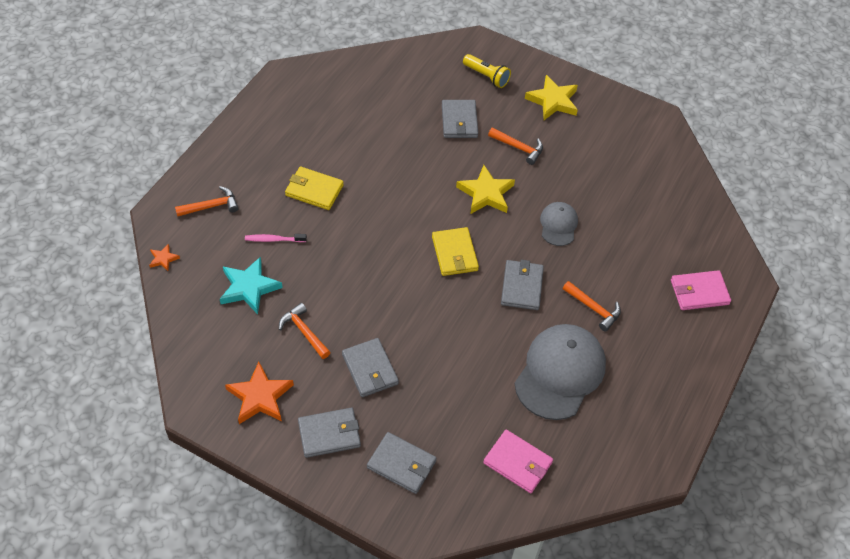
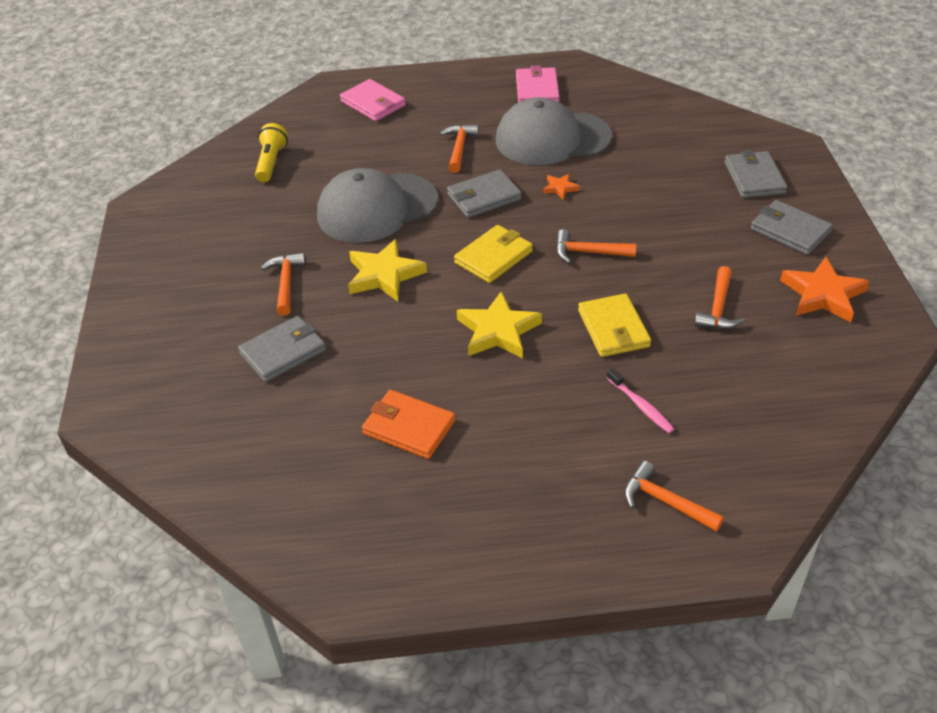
camera: 120 degrees left, 10 degrees down
(163, 259) = (790, 490): orange star -> orange star (560, 188)
(249, 288) = (726, 384): turquoise star -> none
(314, 190) = (530, 417): yellow wallet -> yellow wallet (613, 329)
(356, 141) = (408, 427): none -> orange wallet
(370, 369) = (696, 242): grey wallet -> none
(414, 304) = (588, 252): none -> orange hammer
(486, 76) = (174, 368): yellow flashlight -> yellow flashlight (271, 162)
(518, 463) = (665, 124): pink wallet -> pink wallet (537, 89)
(553, 101) = (176, 292): yellow star -> yellow star (498, 331)
(558, 225) = (377, 208): grey cap -> grey cap, size x1.92

